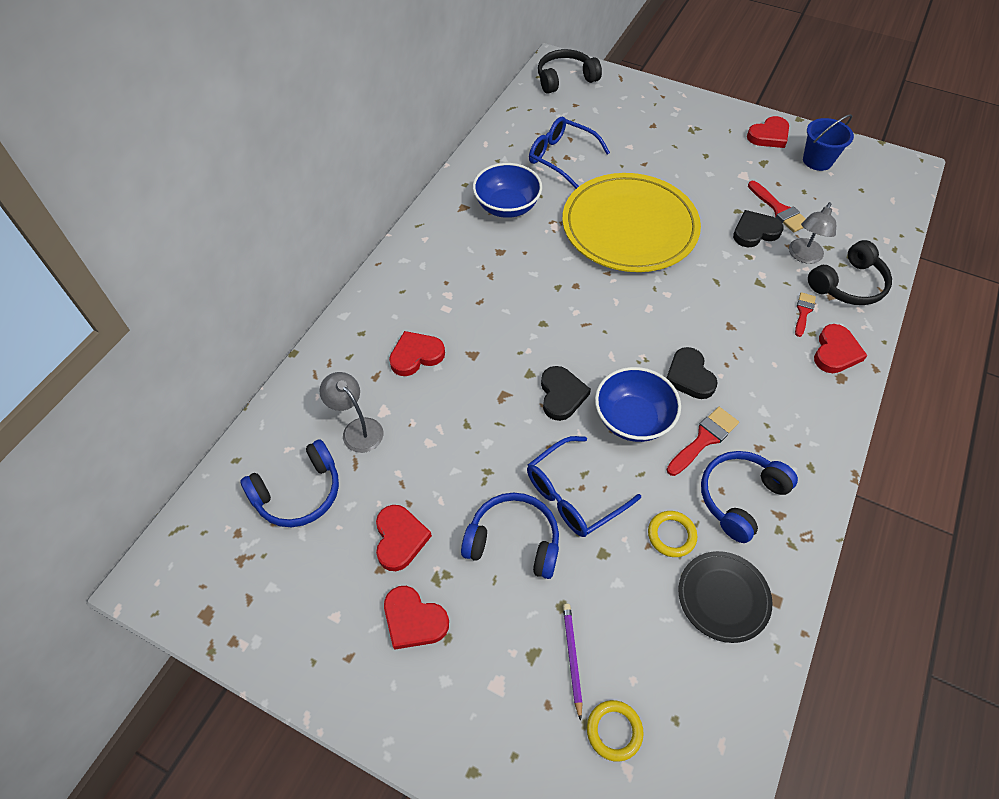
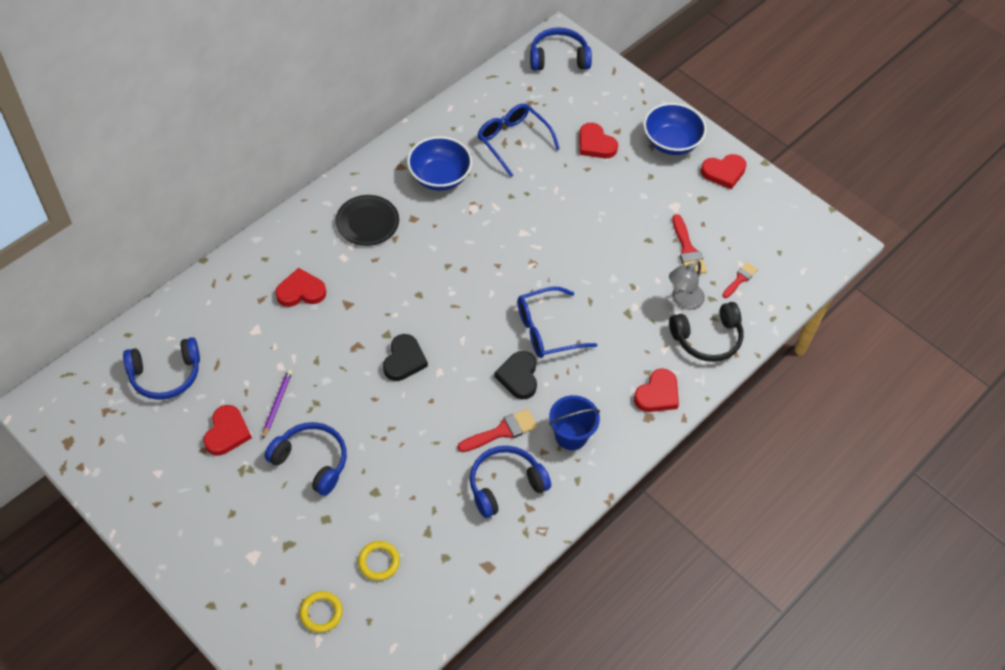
camera: 15 degrees right, 0 degrees up
(357, 429) = (229, 338): grey lamp -> none
(414, 620) = (213, 493): red heart -> red heart (595, 144)
(565, 79) = (558, 58): black headphones -> blue headphones
(572, 658) = (315, 556): purple pencil -> purple pencil (277, 404)
(573, 495) = (374, 442): blue glasses -> blue glasses (547, 330)
(629, 227) = (540, 228): yellow plate -> none
(632, 419) = (452, 397): blue bowl -> blue bowl (671, 142)
(671, 535) = (435, 495): yellow ring -> yellow ring (379, 562)
(723, 597) = (450, 552): black plate -> black plate (367, 222)
(755, 232) = (652, 265): black heart -> none
(803, 312) = (651, 351): red brush -> red brush (740, 279)
(817, 161) = (755, 211): blue bucket -> blue bucket (571, 435)

